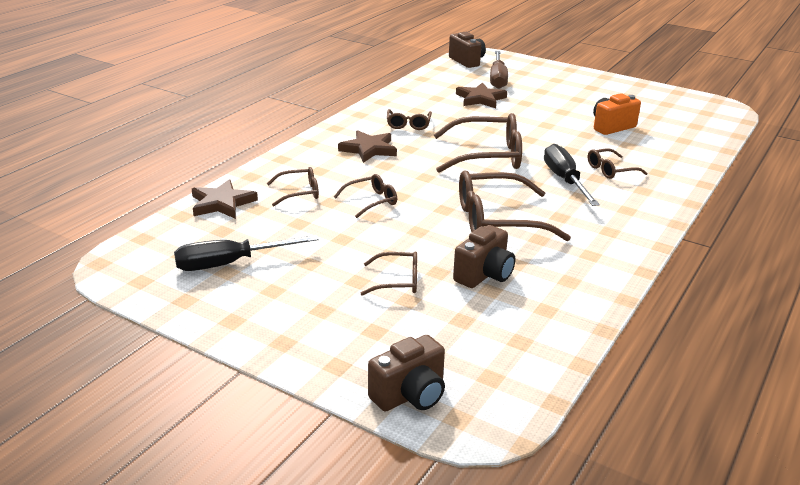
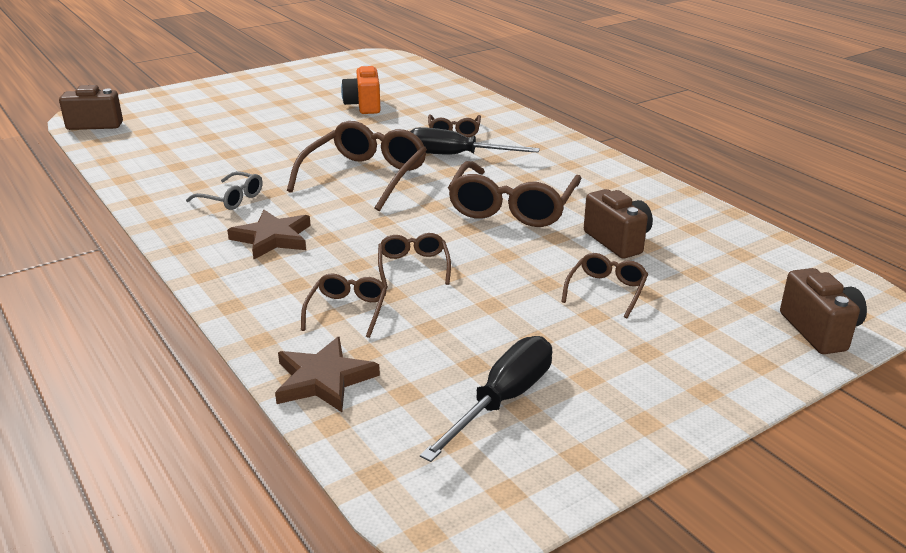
camera: 65 degrees left, 0 degrees up
(230, 263) = (503, 400): black screwdriver -> black screwdriver turned 150 degrees counterclockwise
(408, 124) = (232, 199): brown glasses -> grey glasses
(480, 99) = (215, 144): brown star -> none
(497, 79) = (174, 122): brown screwdriver -> none

